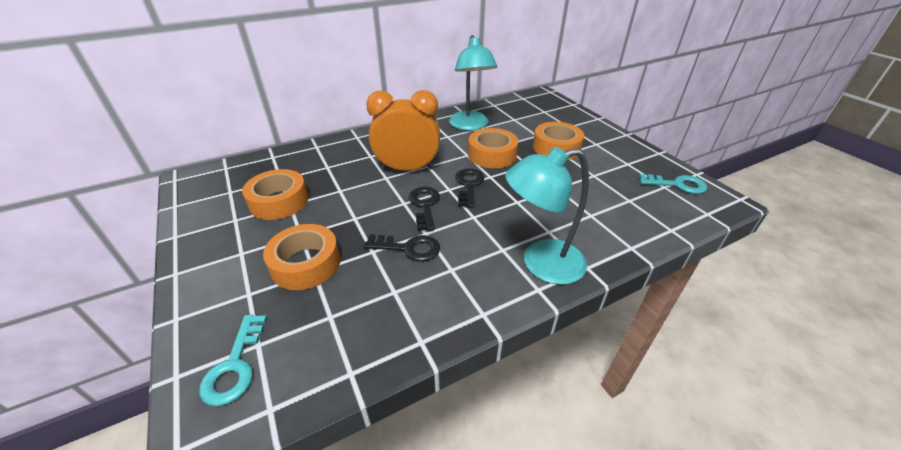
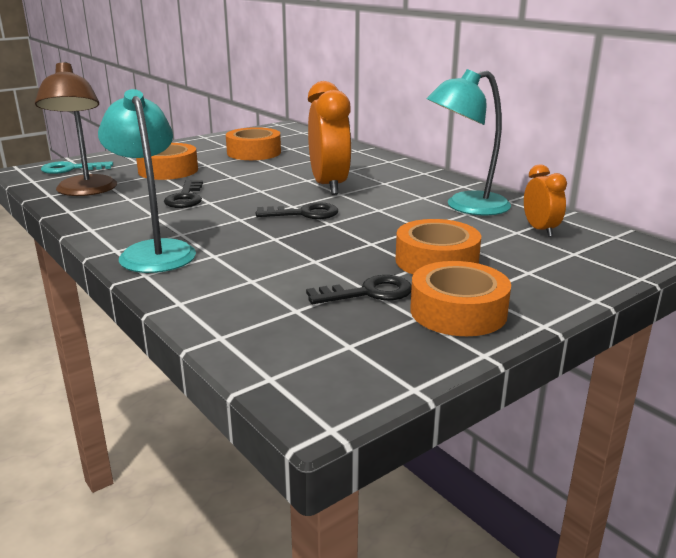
camera: 80 degrees right, 15 degrees down
(351, 334) = (85, 191): none -> brown lamp
(424, 205) = (257, 198): black key -> black key (368, 293)
(492, 155) = (386, 222): orange tape -> orange tape (458, 311)
(512, 113) = (540, 230): none -> orange clock
(677, 184) = (360, 359): turquoise key -> none

